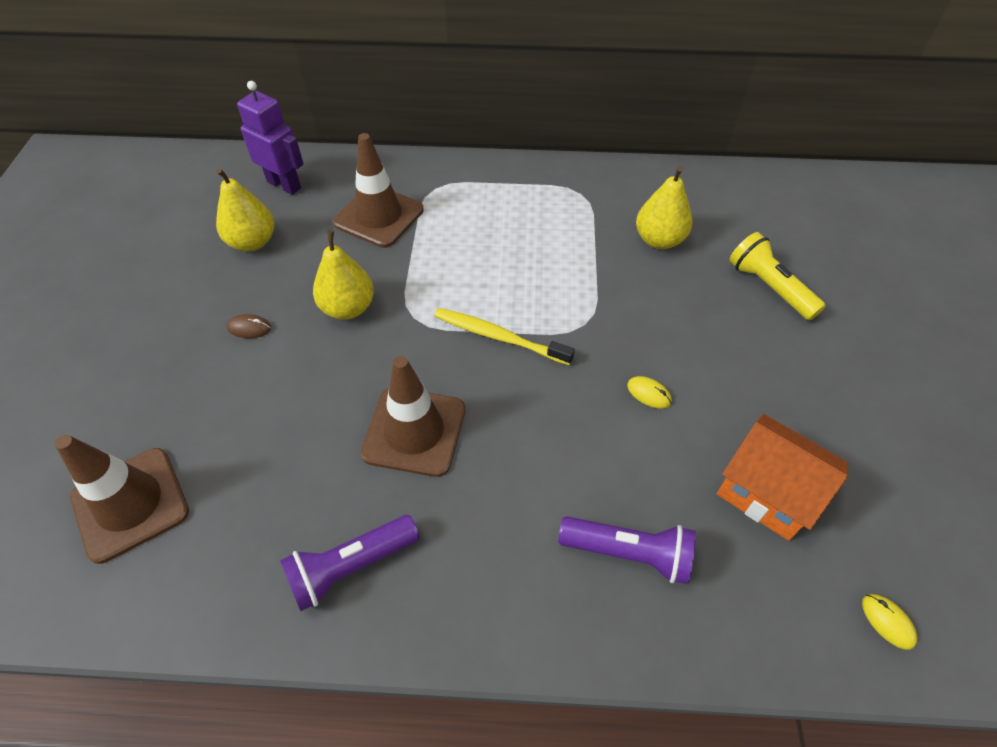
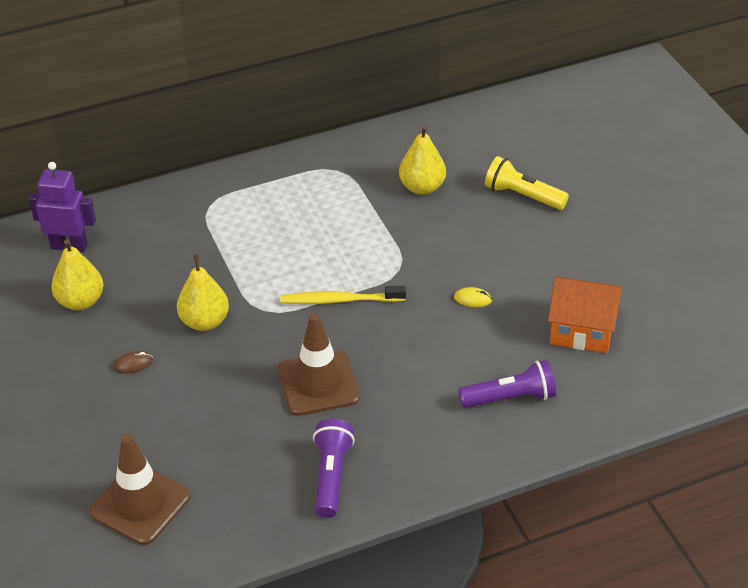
camera: 25 degrees left, 10 degrees down
(351, 567) = (331, 476): purple flashlight -> purple flashlight turned 150 degrees clockwise
(379, 216) = (177, 244): brown traffic cone -> none
(887, 621) = (683, 373): yellow mouse -> none

